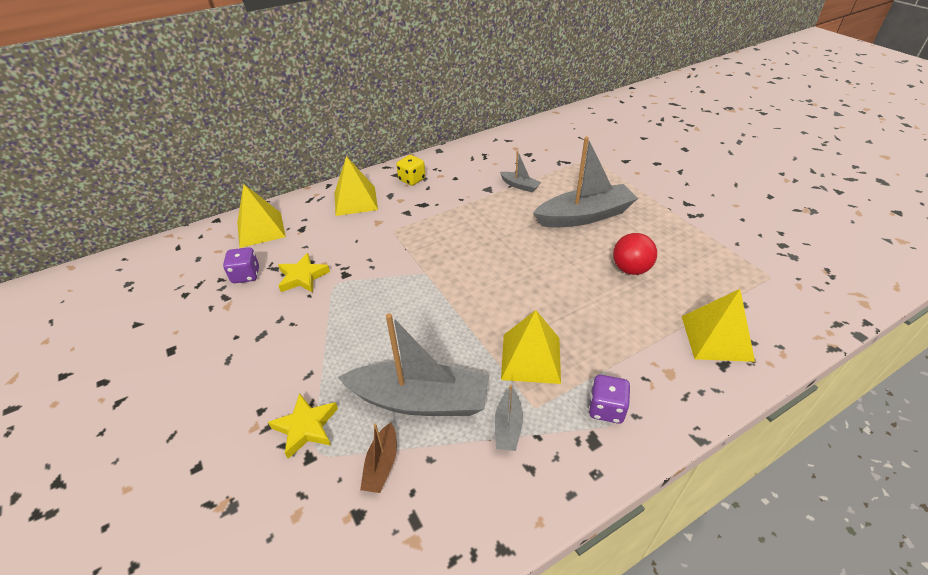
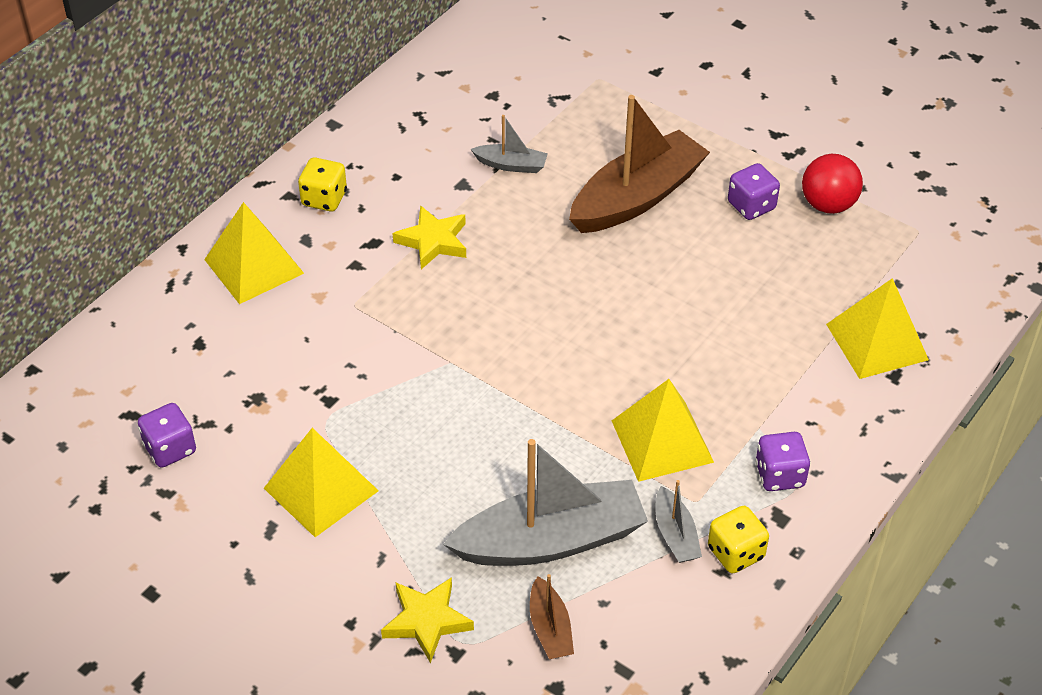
camera: 25 degrees left, 5 degrees up
(260, 229) = (128, 364): yellow pyramid -> yellow pyramid (321, 489)
(302, 277) = (265, 424): yellow star -> yellow star (433, 241)
(546, 457) = (735, 553): none -> yellow dice
(584, 216) = (637, 197): grey boat -> brown boat
(630, 269) = (737, 271): red ball -> red ball (828, 204)
(655, 236) = (751, 206): none -> purple dice

